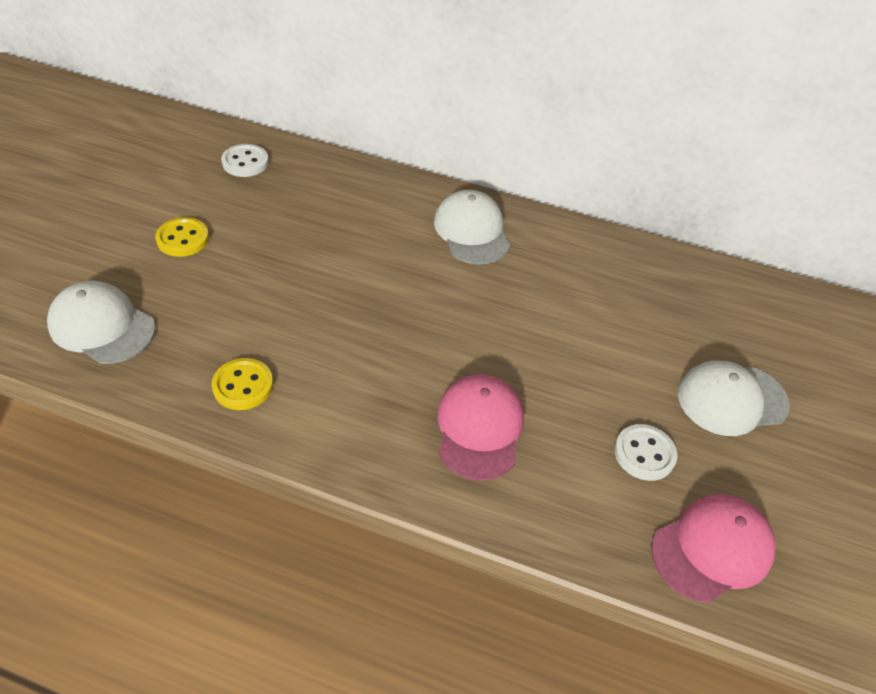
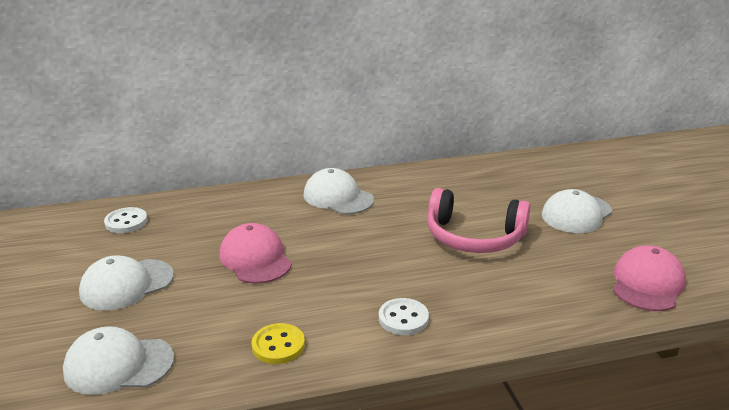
camera: 30 degrees left, 20 degrees down
(183, 239) = (127, 284): yellow button -> white cap
(479, 428) = (461, 291): pink cap -> pink cap (255, 259)
(568, 364) = (474, 237): none -> pink headphones
(644, 454) = (564, 259): white button -> white button (403, 318)

